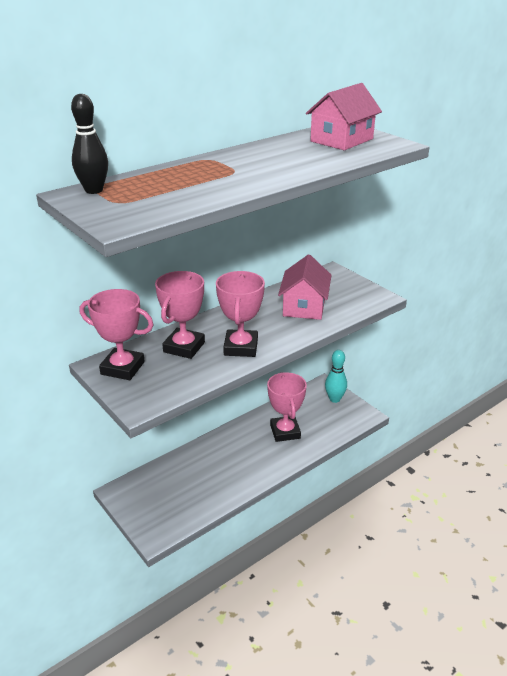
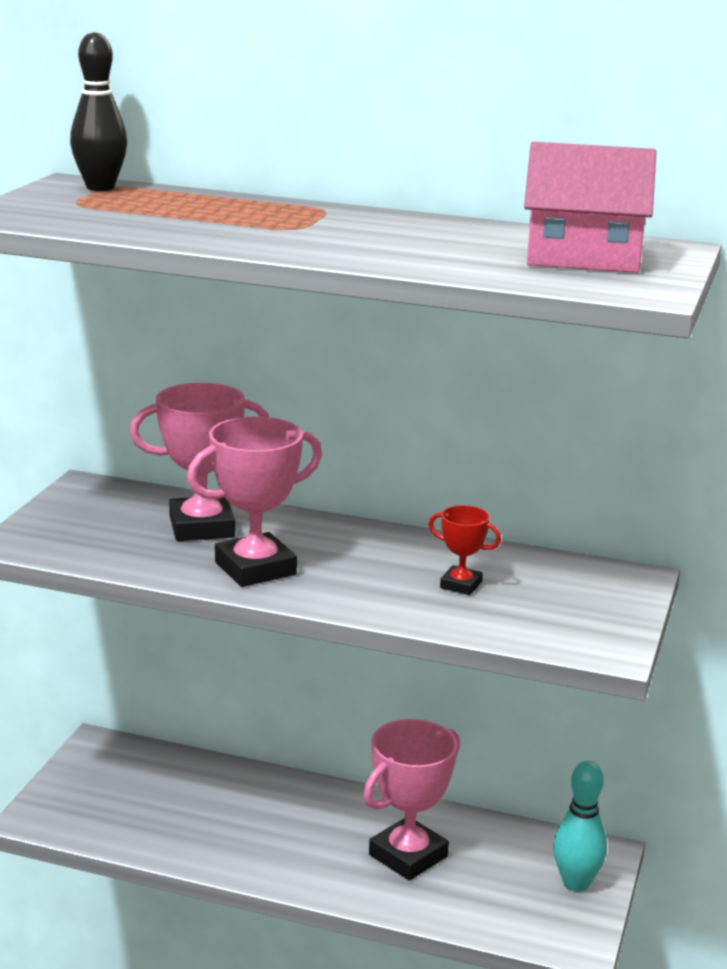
camera: 55 degrees right, 10 degrees down
(122, 368) = (97, 503): pink trophy -> none
(304, 306) = (461, 585): pink house -> red trophy

